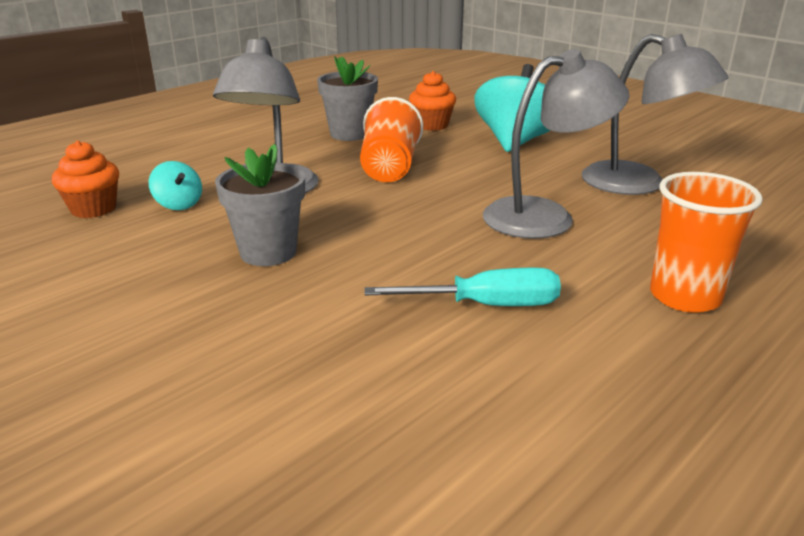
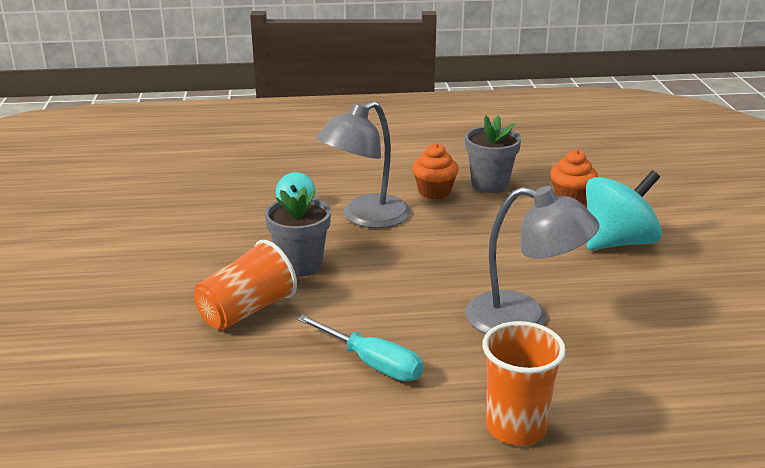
camera: 40 degrees right, 0 degrees up
(93, 209) = (247, 190): orange cupcake -> orange cupcake (434, 192)
(389, 167) = (474, 228): orange cup -> orange cup (246, 311)
(638, 184) = (657, 326): grey lamp -> none

